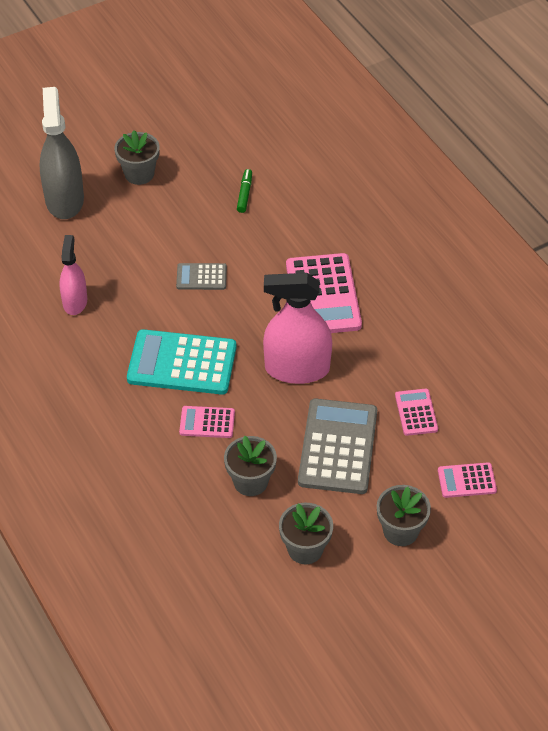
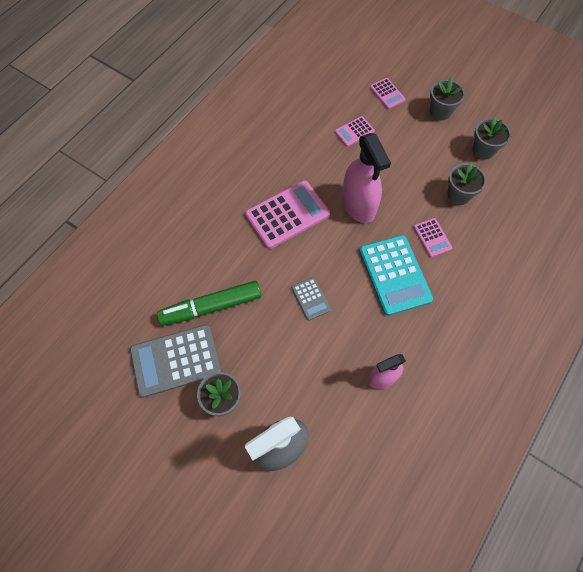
camera: 115 degrees left, 15 degrees up
(244, 194) = (211, 307): green marker -> green marker, size x2.22
(338, 447) = (404, 161): grey calculator -> grey calculator (176, 360)

